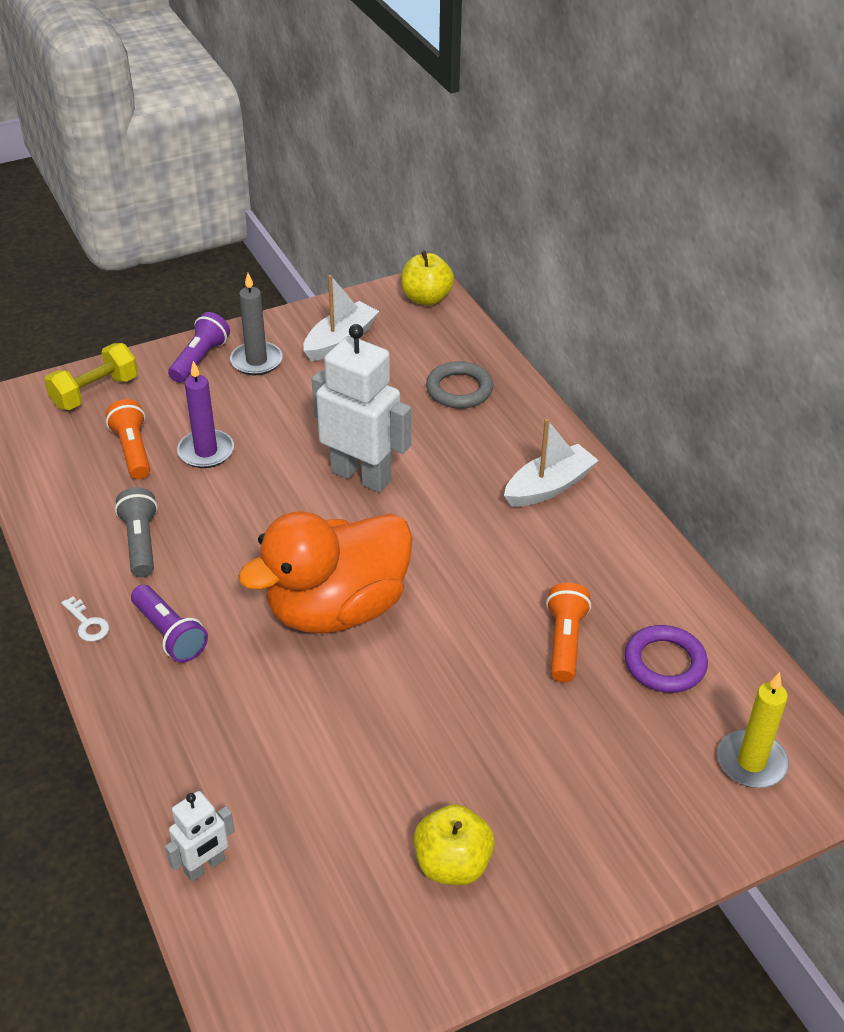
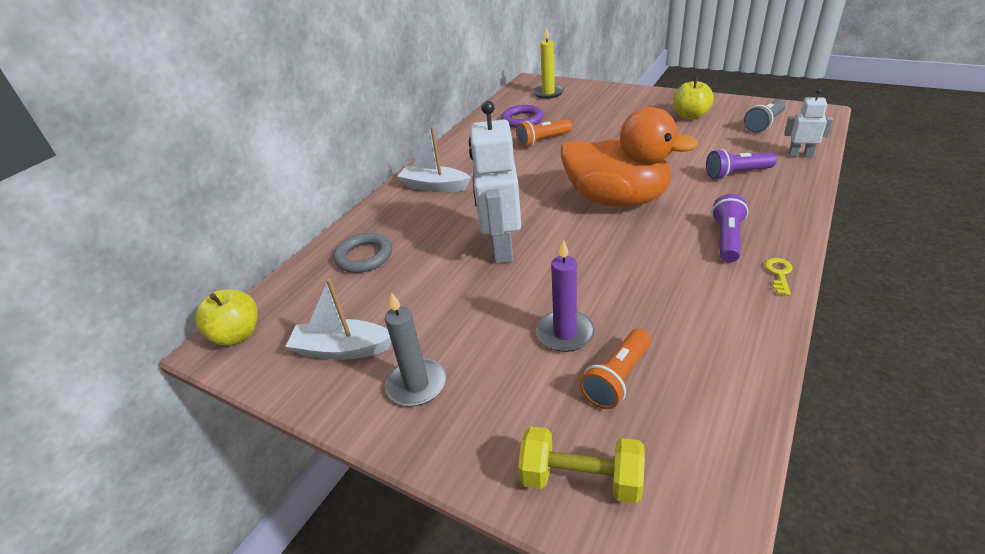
camera: 120 degrees left, 5 degrees down
(87, 623) = (779, 274): white key -> yellow key
(141, 543) = (690, 300): grey flashlight -> grey flashlight (764, 124)
(200, 359) = (448, 430): purple flashlight -> purple flashlight (737, 173)

